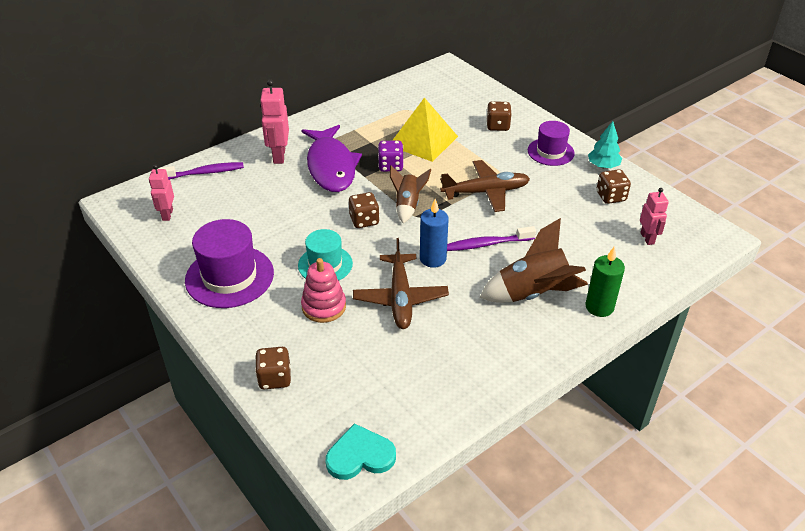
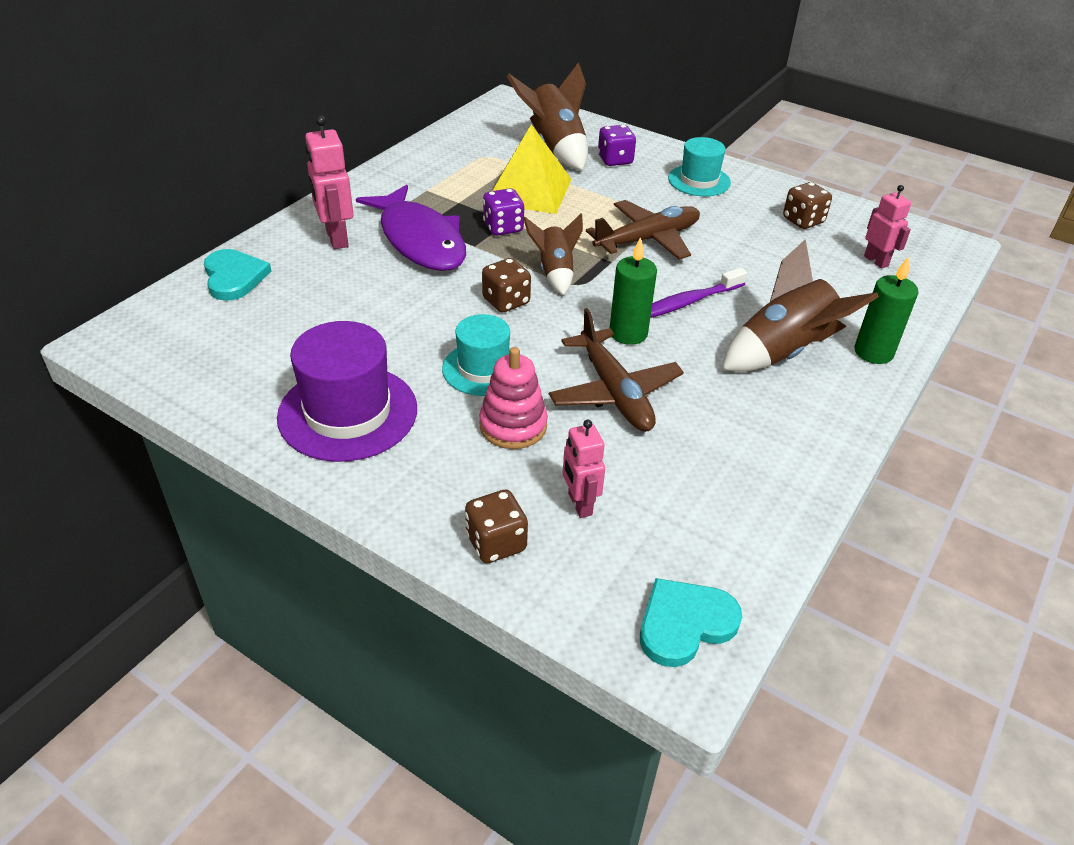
camera: 20 degrees left, 0 degrees up
(167, 215) = (203, 344): pink robot -> pink robot (579, 504)
(205, 173) = (234, 277): purple toothbrush -> turquoise heart
(433, 259) = (628, 333): blue candle -> green candle
(459, 110) = (555, 148): none -> brown rocket
(497, 126) = (615, 160): brown dice -> purple dice
(550, 152) = (699, 180): purple hat -> turquoise hat
(603, 166) = (771, 187): turquoise tree -> none

